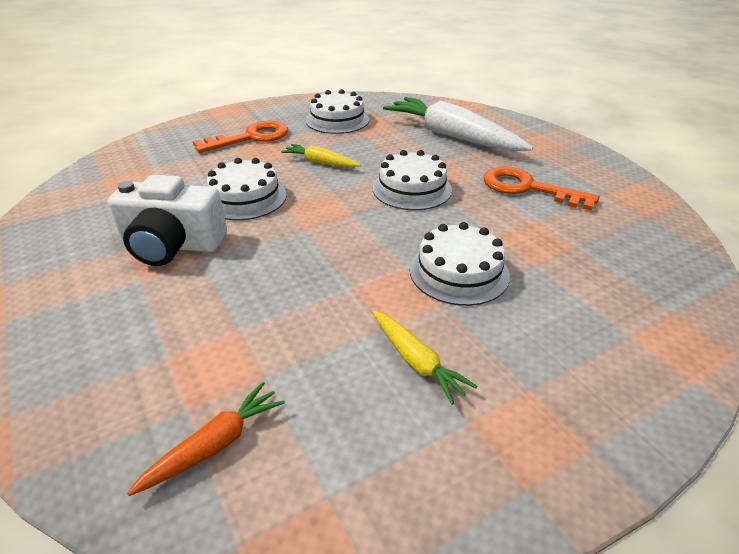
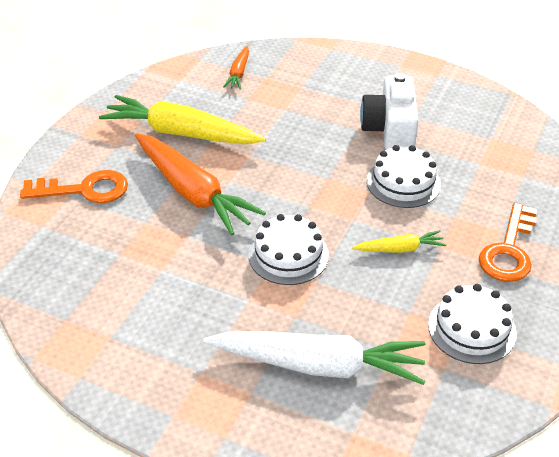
camera: 145 degrees right, 5 degrees up
(172, 245) = (390, 129): white camera -> white camera turned 60 degrees counterclockwise
(417, 361) = (181, 133): yellow carrot -> yellow carrot, size x2.09
(459, 272) = (193, 192): white cake -> orange carrot
(528, 188) = (187, 307): orange key -> orange key (84, 190)

